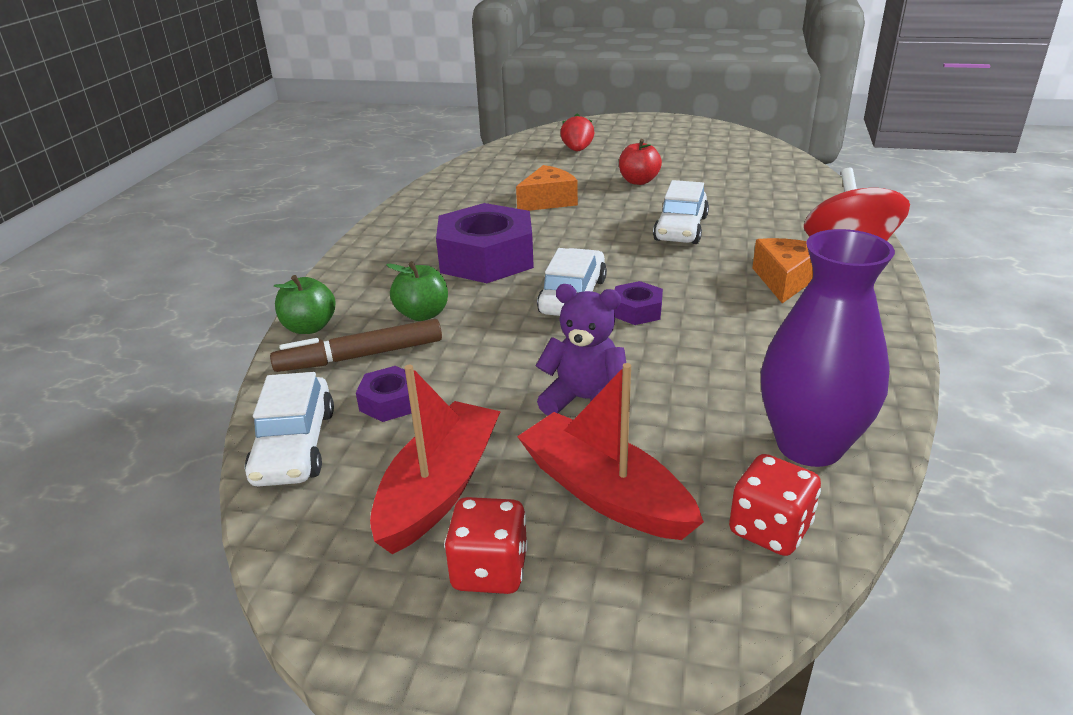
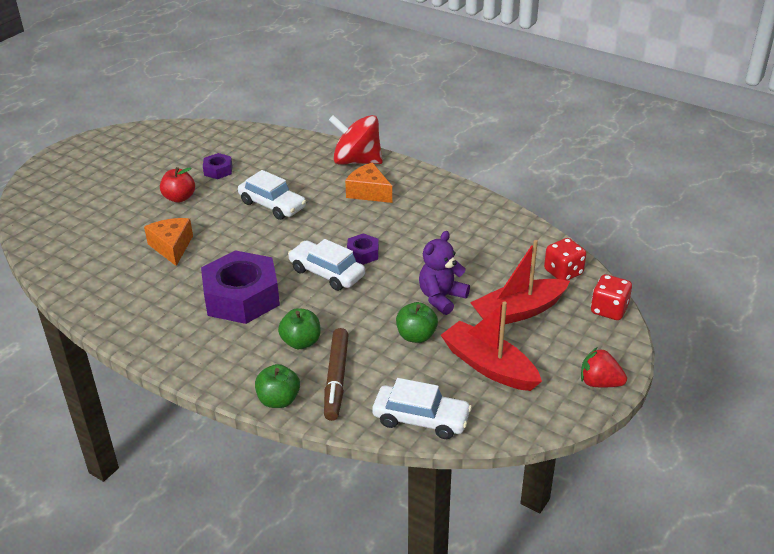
camera: 70 degrees left, 5 degrees up
(390, 402) = (398, 372): purple nut -> purple nut (218, 170)
(479, 398) = (416, 336): none -> green apple
(489, 570) = (554, 360): red dice -> red dice (609, 310)
(577, 150) = (85, 207): red strawberry -> red strawberry (599, 383)
(809, 445) = (515, 241): purple vase -> none

